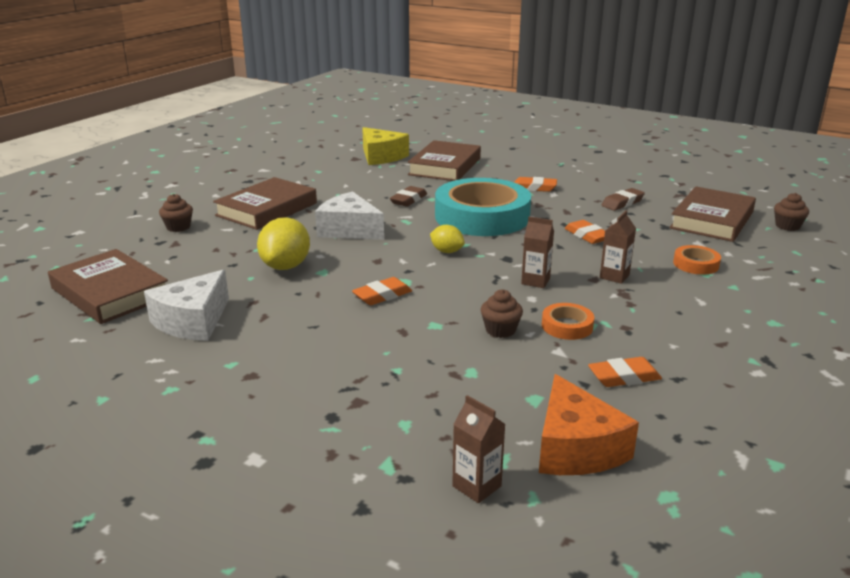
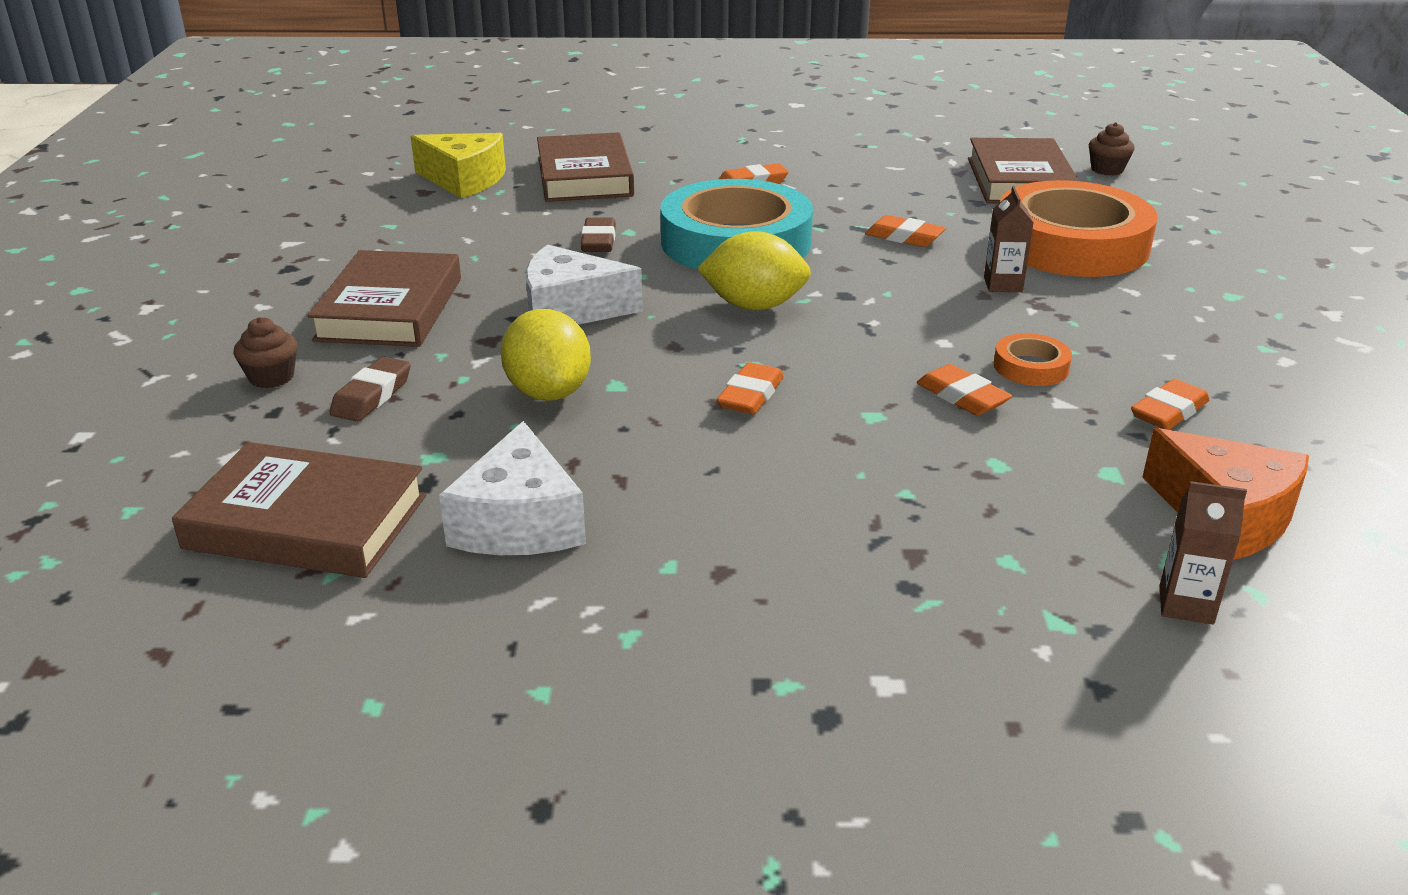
camera: 30 degrees left, 5 degrees up
(447, 251) = (754, 306): yellow lemon -> yellow lemon, size x1.73
(500, 330) = (962, 397): brown cupcake -> orange eraser
(535, 281) = (920, 317): brown carton -> none
(622, 203) = (890, 181): brown eraser -> brown eraser (372, 396)
(696, 264) = (1071, 244): orange tape -> orange tape, size x2.45

